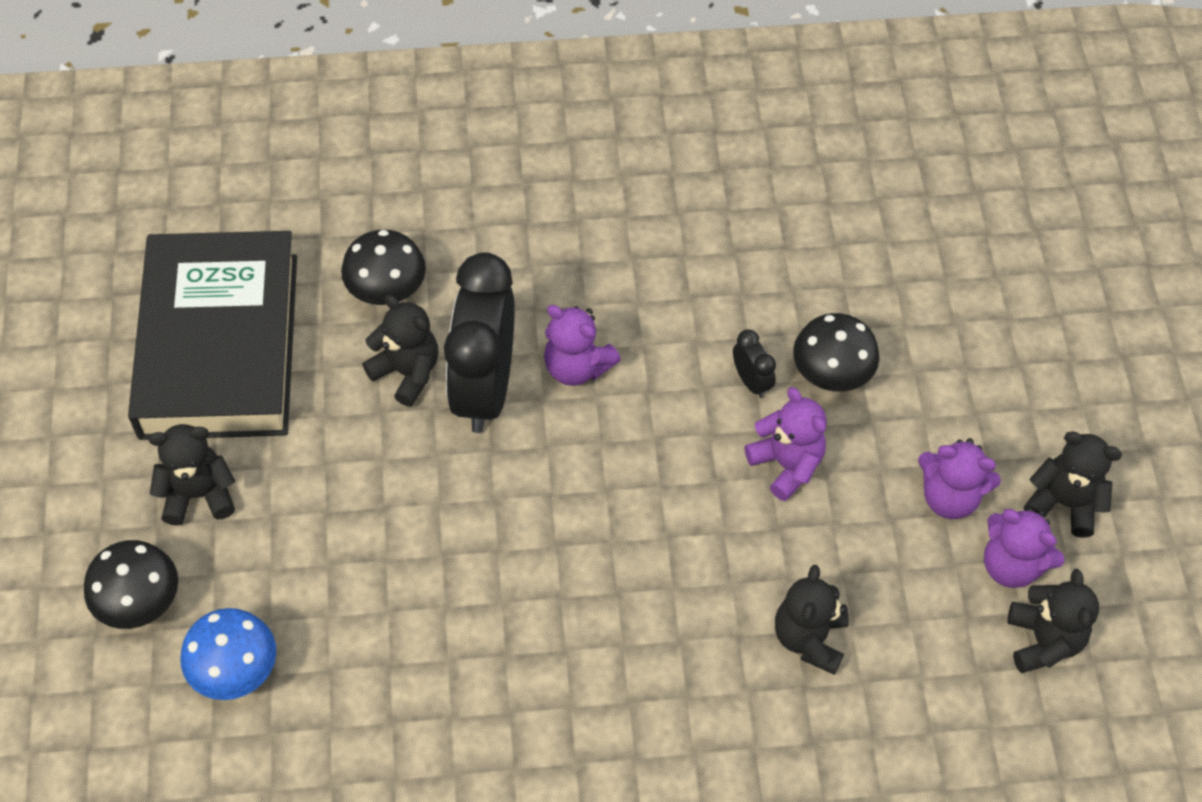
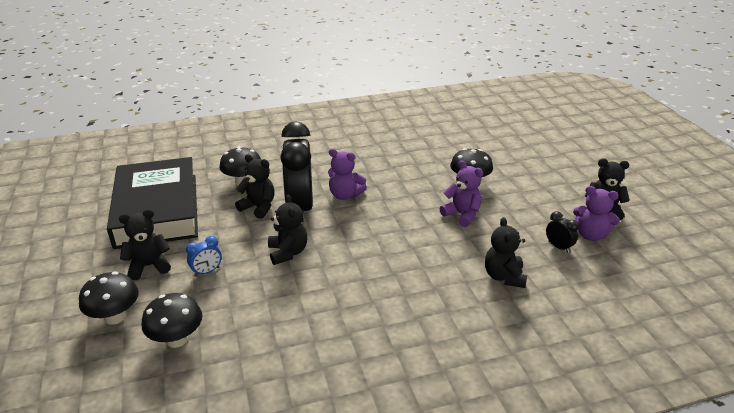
camera: 10 degrees left, 25 degrees down
(235, 671) = (177, 339): blue mushroom -> black mushroom
(296, 527) = (207, 271): none -> blue clock
(751, 381) = (432, 190): black clock -> black clock (558, 247)
(949, 497) = (547, 215): purple teddy bear -> none
(1043, 641) = (623, 260): black teddy bear -> black teddy bear (288, 252)

